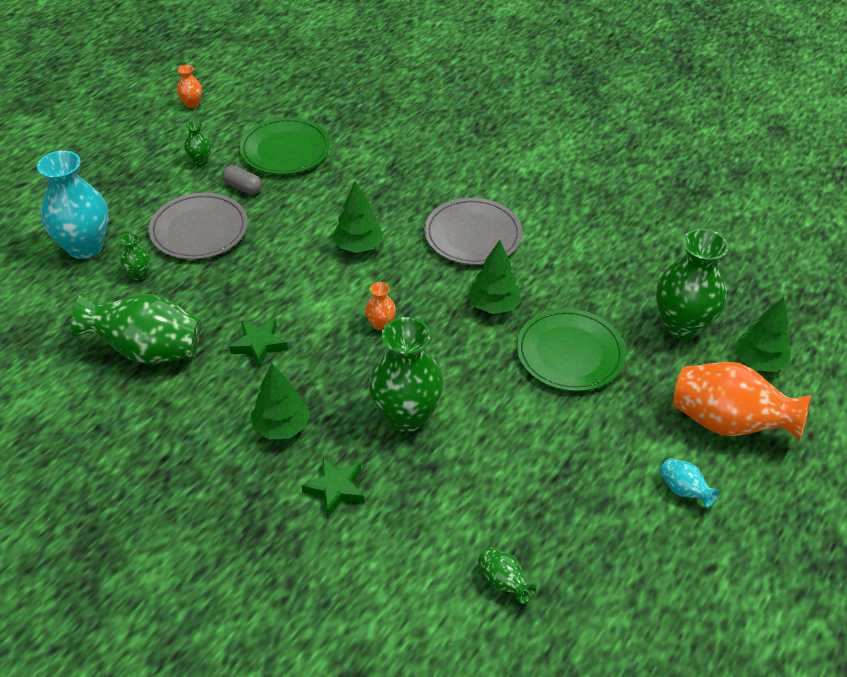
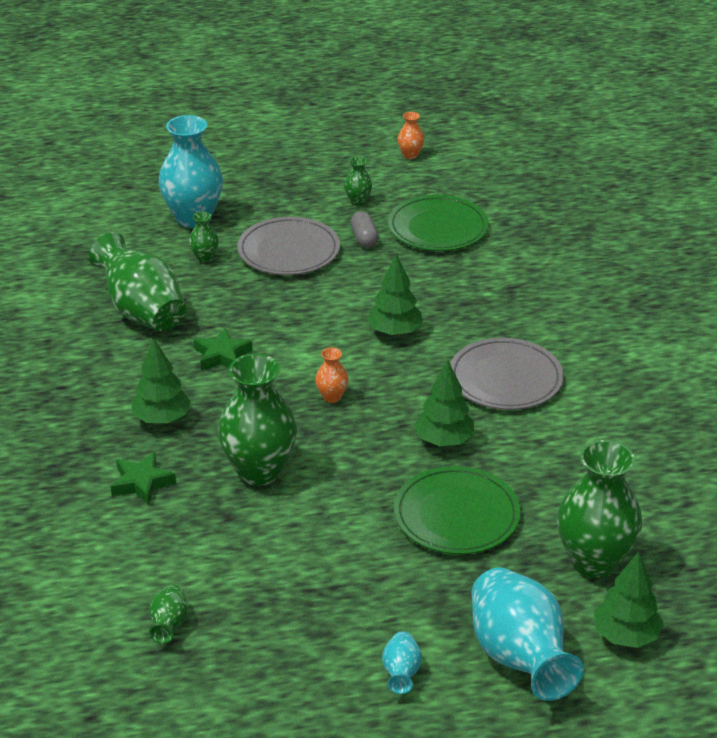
camera: 45 degrees right, 10 degrees down
(728, 423) = (519, 658): orange vase -> turquoise vase

